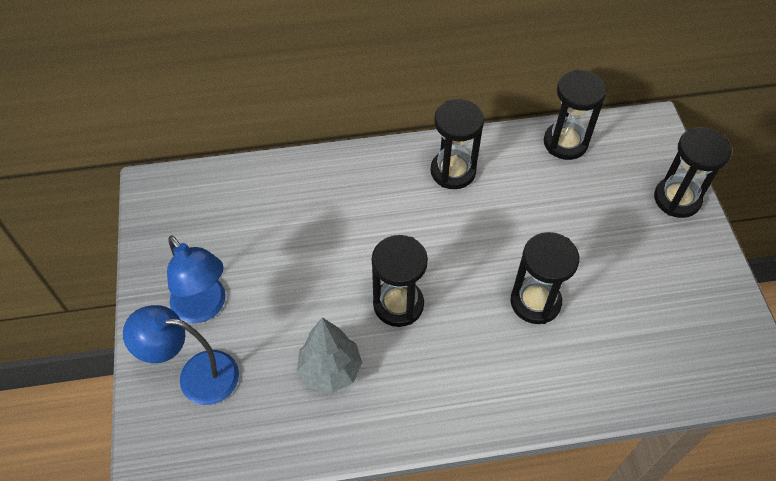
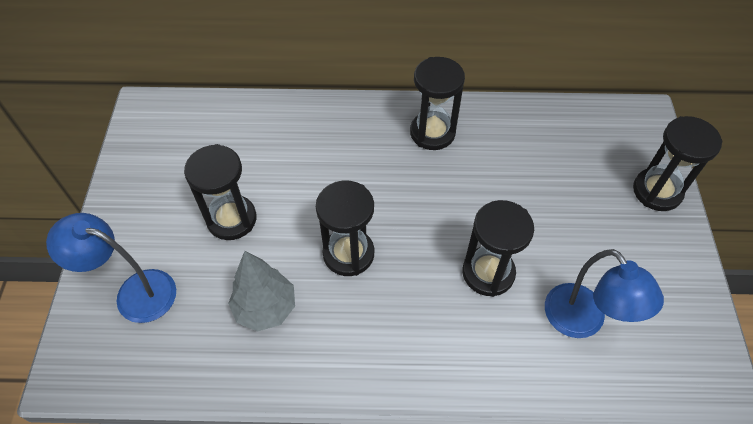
camera: 10 degrees right, 0 degrees up
(204, 308) = (160, 228): blue lamp -> blue lamp (582, 322)
(565, 143) = (551, 120): black hourglass -> black hourglass (231, 219)

